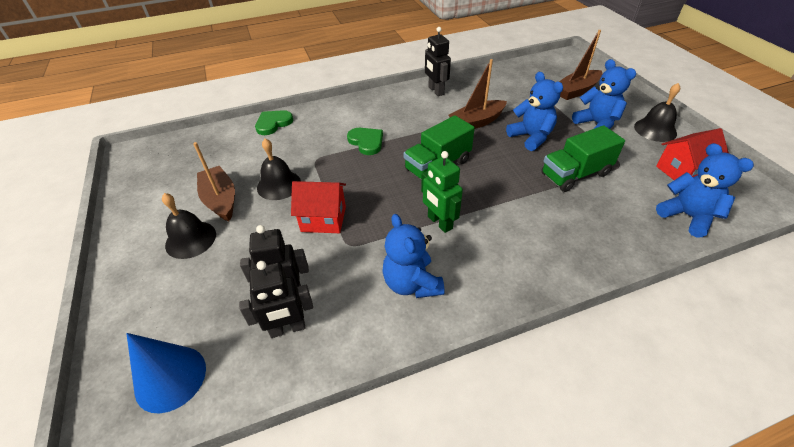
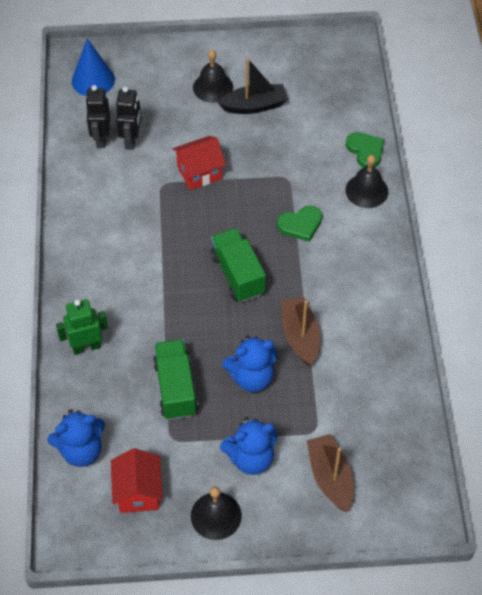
camera: 105 degrees right, 10 degrees up
(221, 200) = (254, 106): brown boat -> black boat
(279, 185) = (259, 147): black bell -> black bell (366, 190)
(323, 219) = (199, 173): red house -> red house turned 45 degrees clockwise
(412, 283) = (105, 216): blue teddy bear -> none
(436, 91) = (384, 317): black robot -> none
(439, 222) = (159, 252): green robot -> green robot (86, 347)

